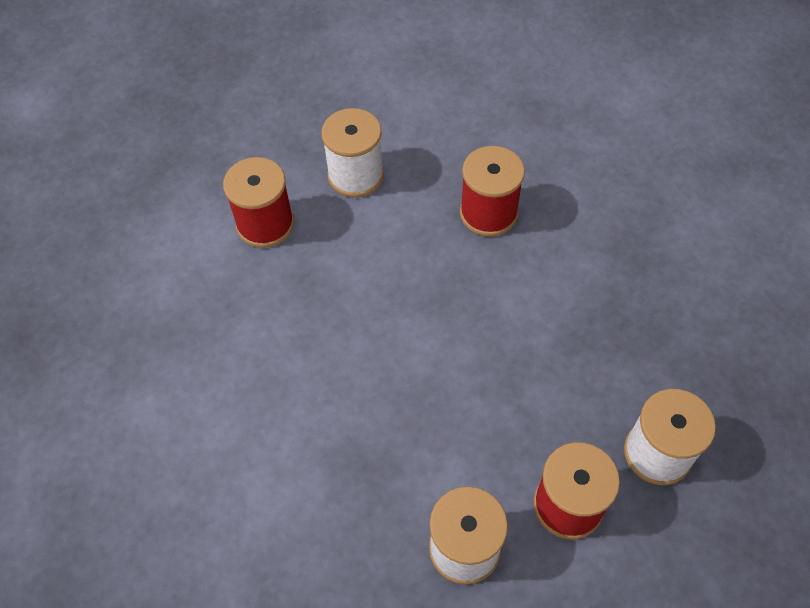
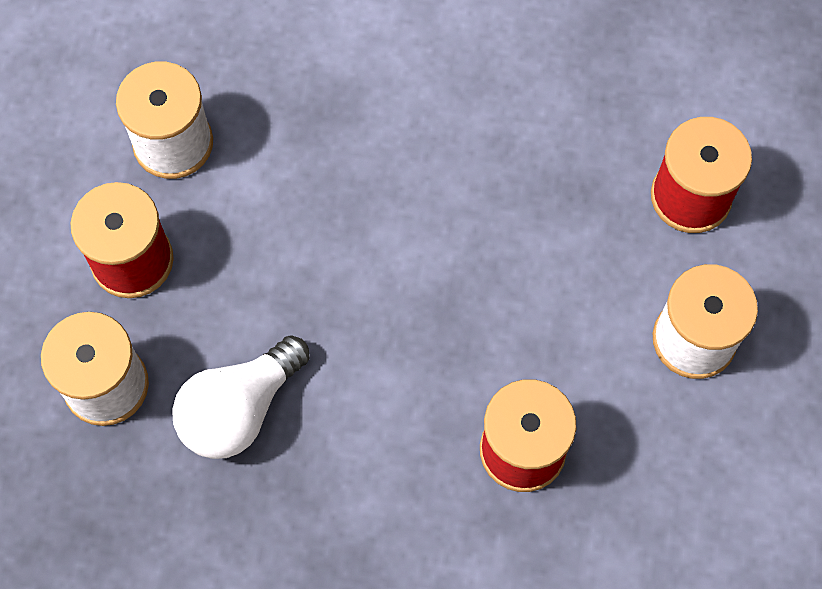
camera: 125 degrees right, 10 degrees up
(598, 365) = (239, 409): none -> white light bulb

